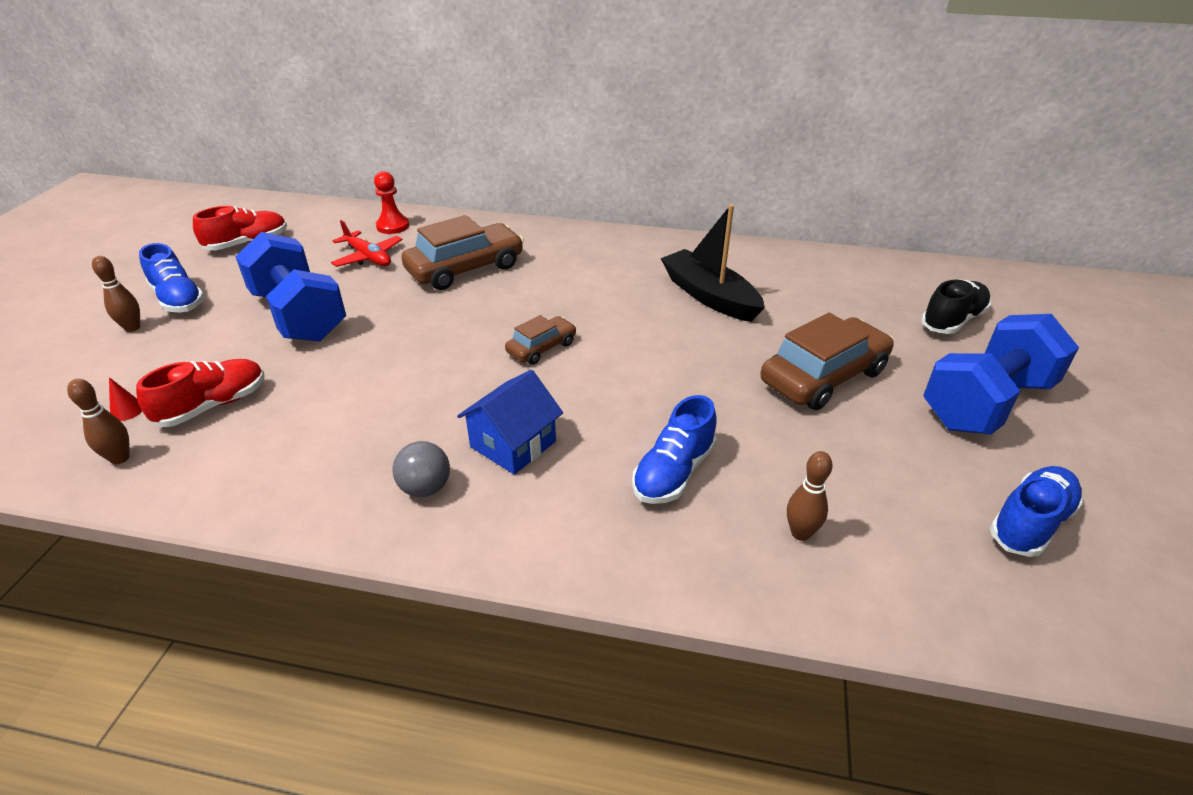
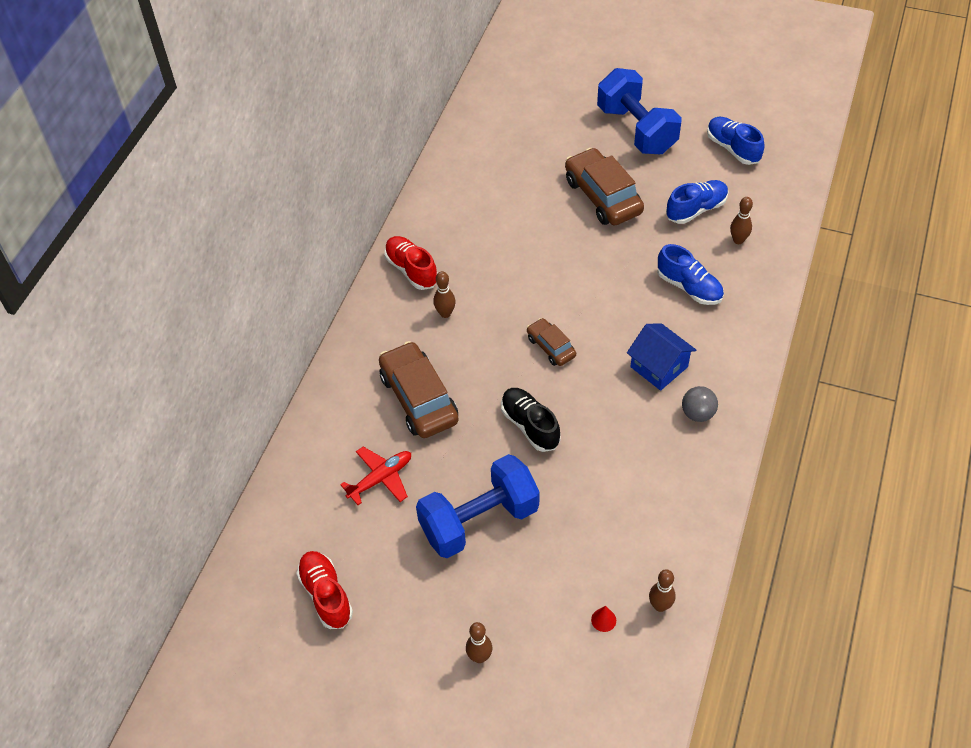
camera: 80 degrees left, 15 degrees up
(178, 299) = (433, 631): blue shoe -> blue shoe (696, 209)
(213, 406) = (603, 558): red shoe -> red shoe (411, 270)
(393, 226) = (317, 463): red pawn -> none
(583, 274) = (445, 313): none -> brown bowling pin
(709, 296) = (494, 237): black boat -> none
(952, 320) = (547, 114): black shoe -> black shoe (530, 425)

